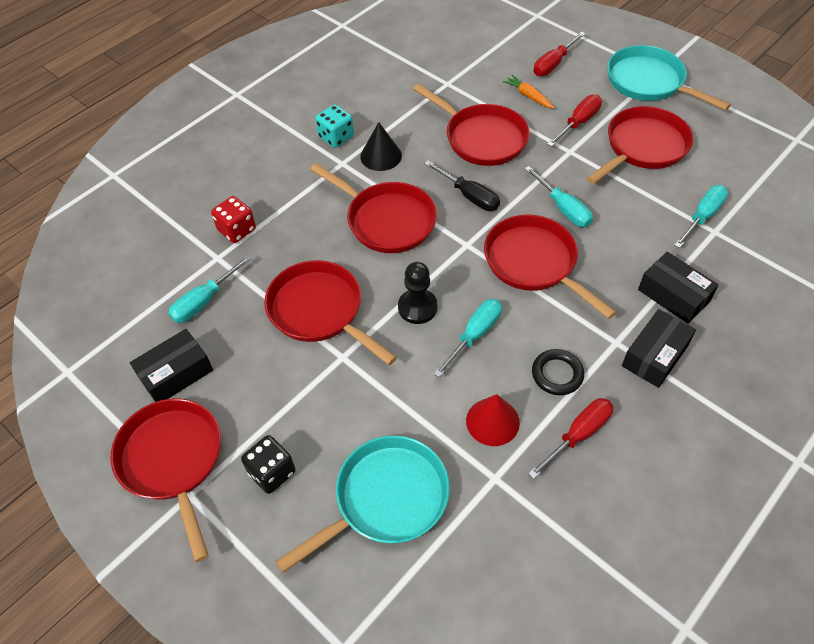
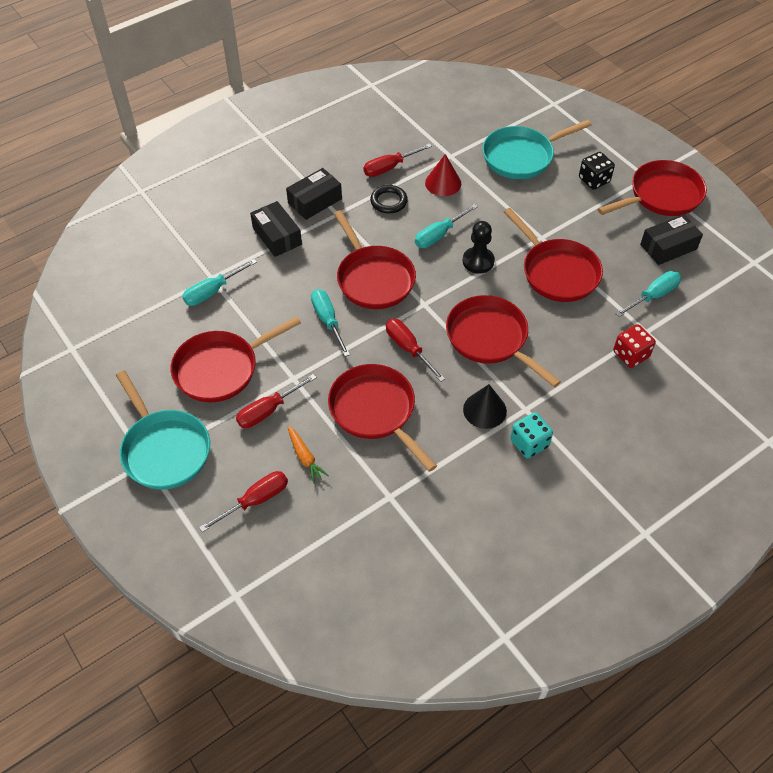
camera: 170 degrees left, 0 degrees up
(173, 461) = (661, 196): red pan -> red pan turned 105 degrees counterclockwise
(469, 196) = (408, 348): black screwdriver -> red screwdriver

